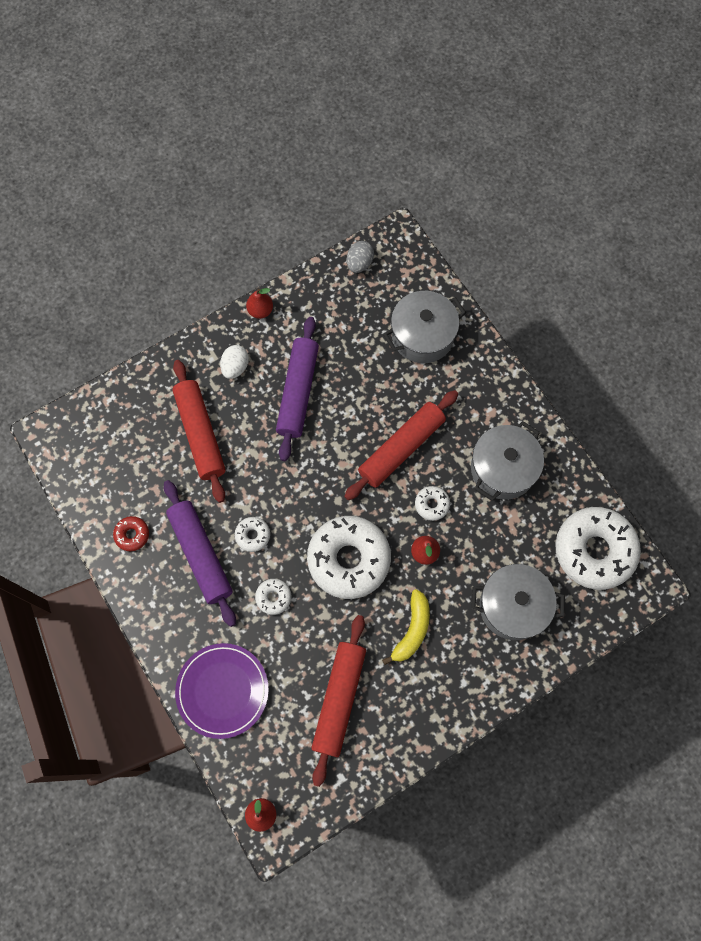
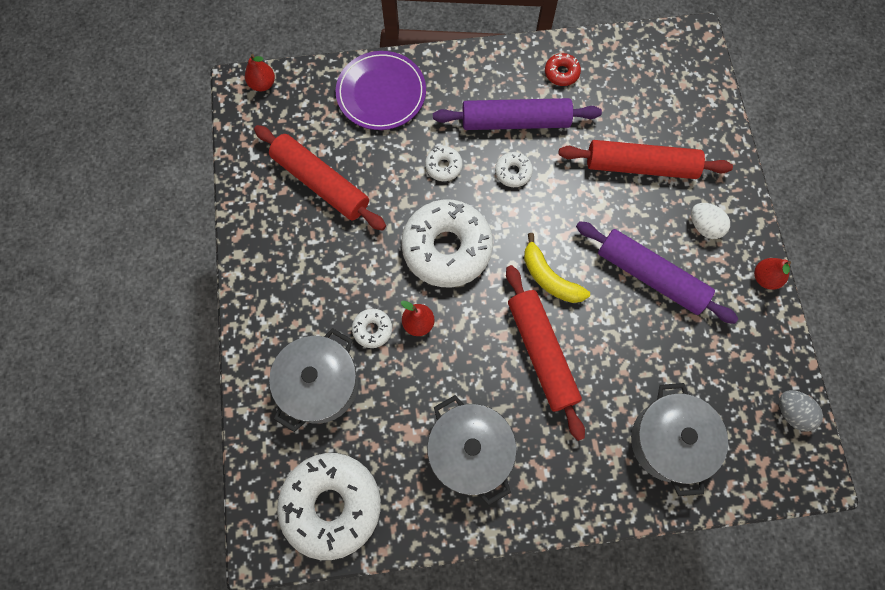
camera: 115 degrees right, 0 degrees up
(412, 630) = (348, 275): yellow banana -> yellow banana (549, 278)
(432, 504) = (465, 355): white donut -> white donut (372, 329)

